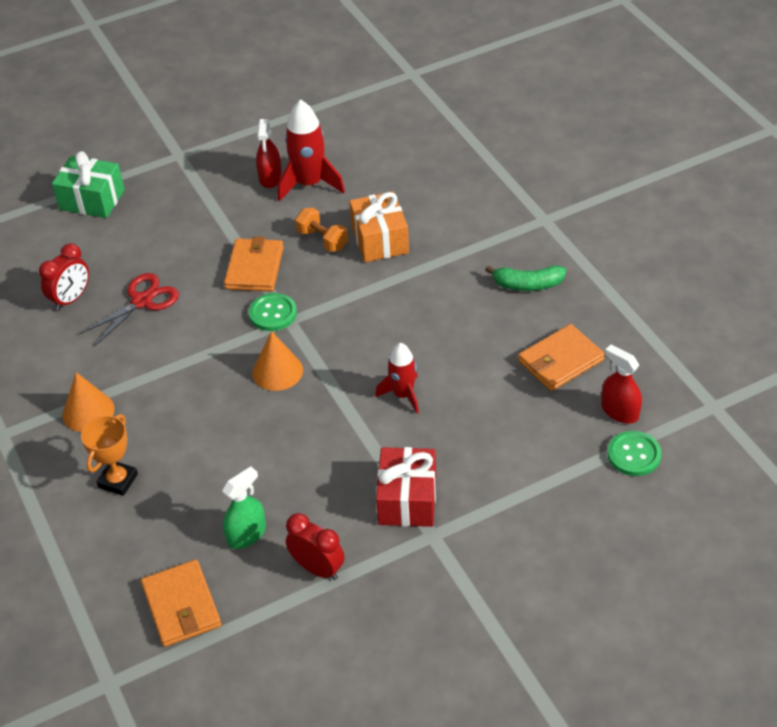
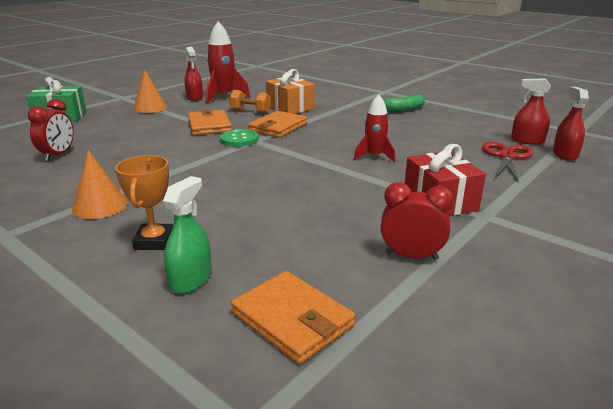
camera: 25 degrees left, 20 degrees down
(142, 301) = (125, 148): red scissors -> red scissors (506, 156)
(246, 534) = (318, 249): green spray bottle -> green spray bottle (191, 279)
(277, 371) = (265, 161): orange cone -> orange cone (150, 108)
(560, 361) = (461, 129): orange wallet -> orange wallet (278, 127)
(634, 455) = (565, 154): green button -> red spray bottle

